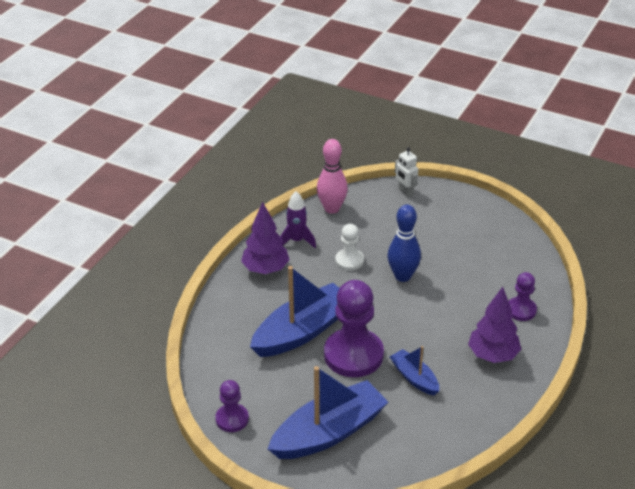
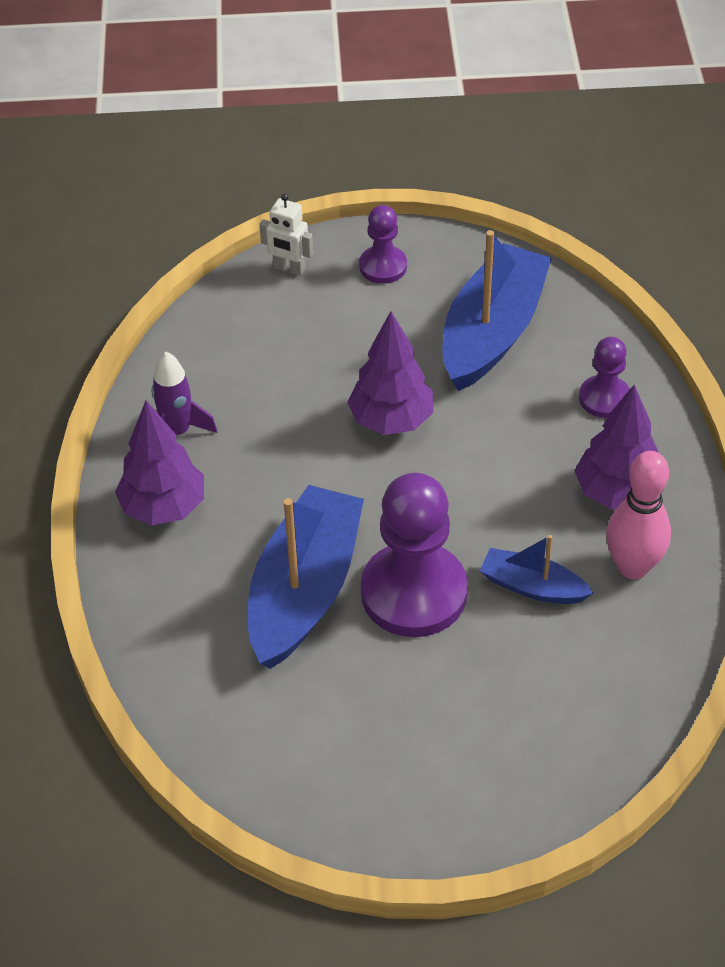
camera: 30 degrees left, 10 degrees up
(232, 419) = (305, 801): purple pawn -> purple pawn (383, 266)
(328, 432) = (472, 744): blue boat -> blue boat (492, 332)
(332, 208) = (193, 349): pink bowling pin -> pink bowling pin (633, 567)
(349, 261) = (289, 431): white pawn -> none
(403, 276) = (391, 420): blue bowling pin -> purple tree

